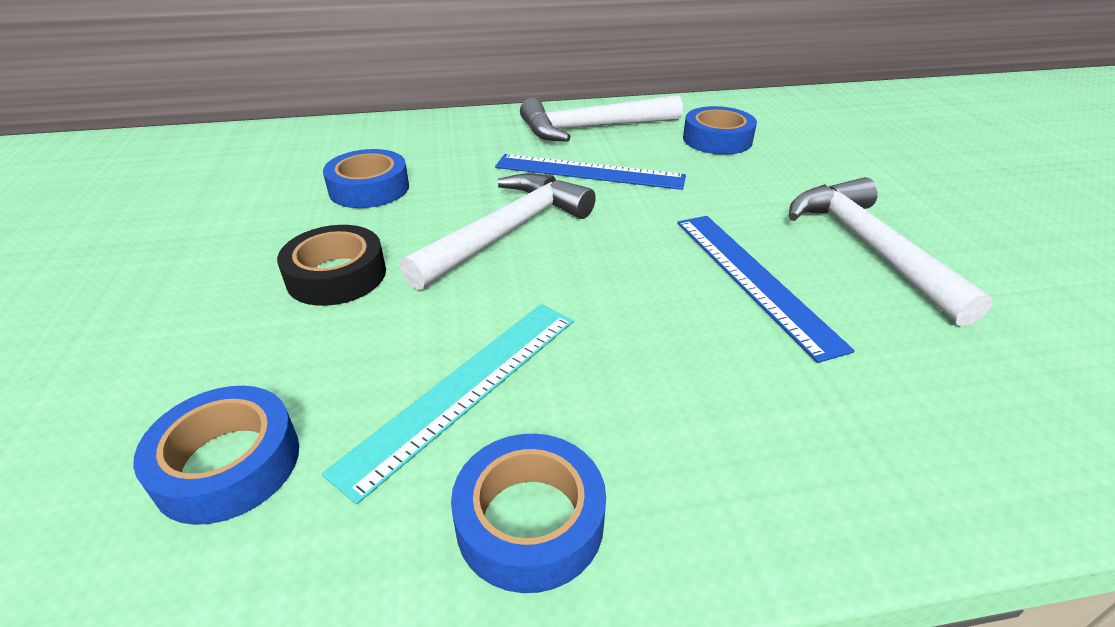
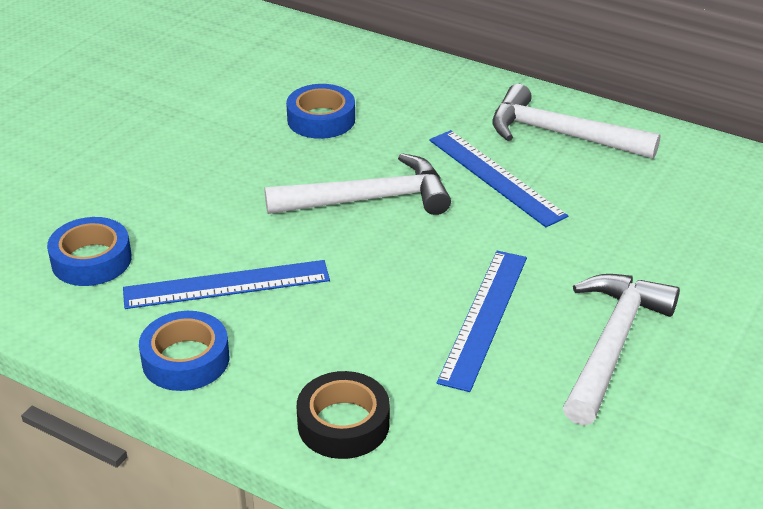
camera: 40 degrees right, 0 degrees up
(336, 275) = (234, 180): black tape -> black tape (343, 424)
(464, 389) = (226, 284): turquoise ruler -> blue ruler
(717, 139) = (656, 196): blue tape -> none

